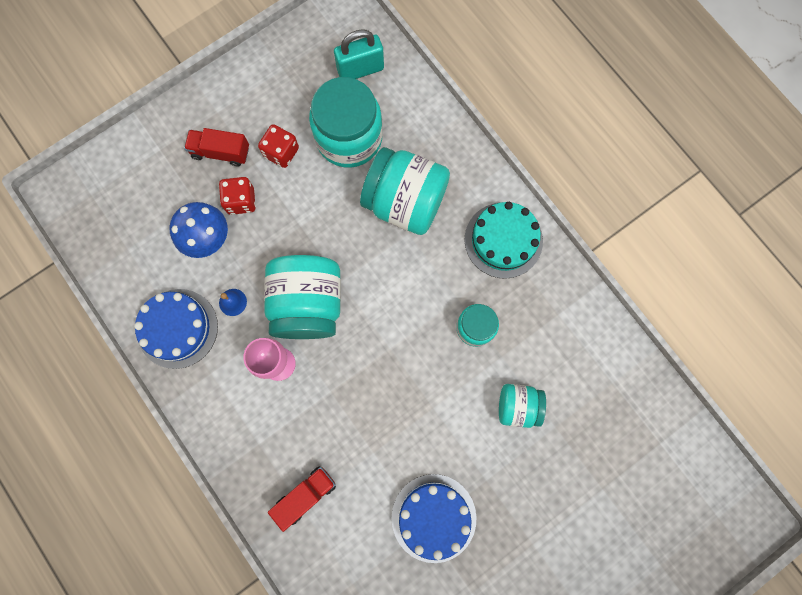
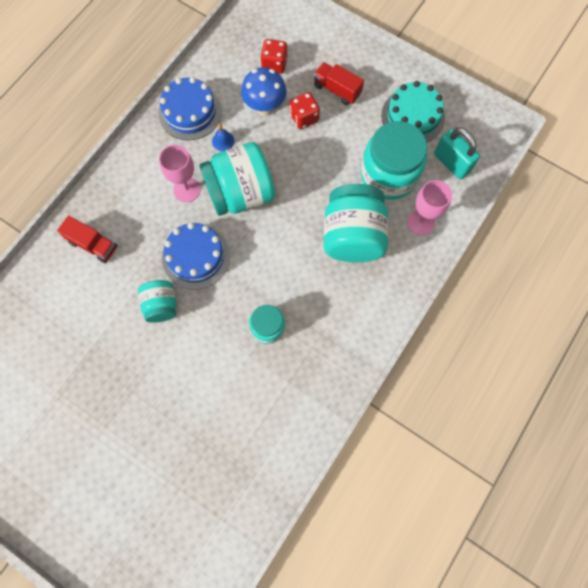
camera: 70 degrees right, 5 degrees down
(221, 152) = (337, 90): red truck -> red truck turned 45 degrees counterclockwise
(281, 152) = (355, 131): red dice -> red dice (274, 64)
(415, 127) = (420, 222): none -> pink goblet
(433, 517) = (103, 346): blue cake -> blue cake (196, 256)
(503, 240) = (352, 325): turquoise cake -> turquoise cake (412, 116)
(517, 406) = (213, 384): turquoise jar -> turquoise jar (161, 305)

